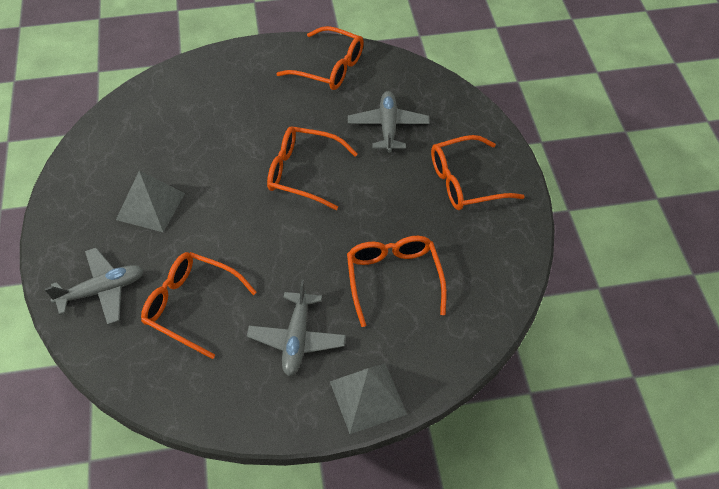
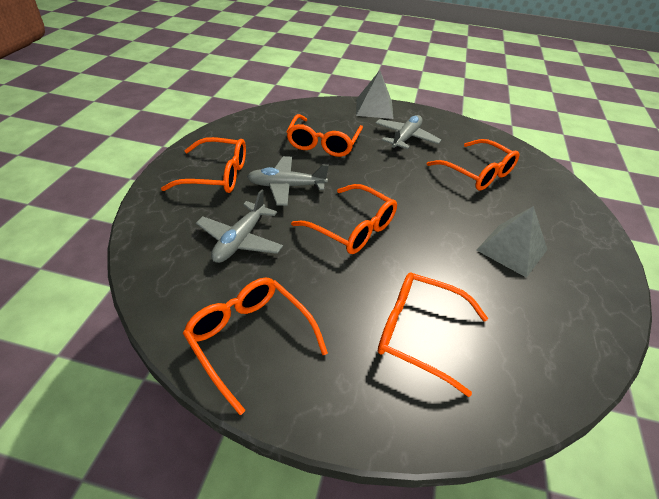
camera: 160 degrees left, 10 degrees down
(102, 291) = (550, 202): grey plane -> grey plane (286, 186)
(220, 108) = (419, 333): none -> orange glasses

